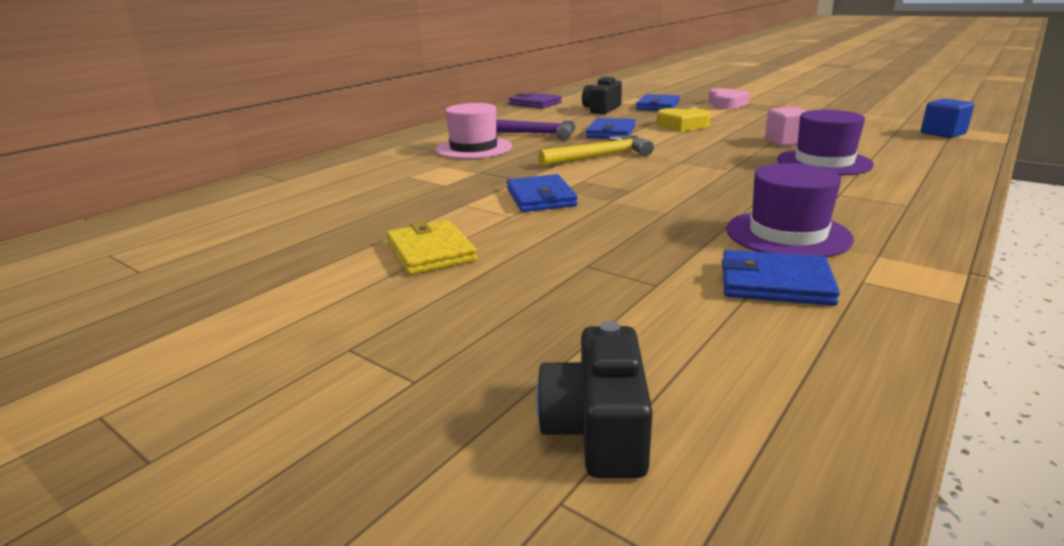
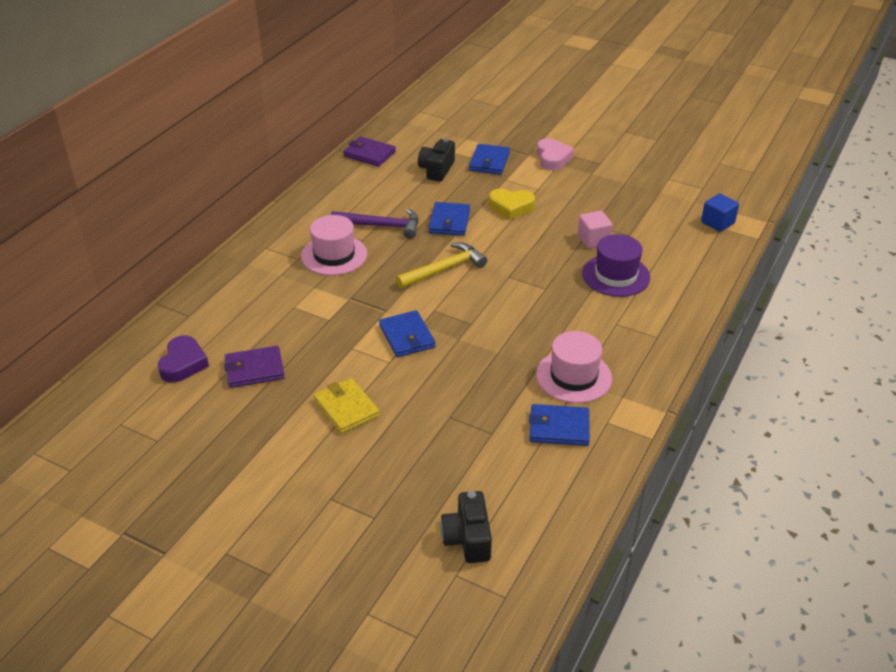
camera: 10 degrees left, 15 degrees up
(242, 210) = (183, 363): none -> purple heart
(326, 217) = (254, 369): none -> purple wallet
(787, 234) = (573, 376): purple hat -> pink hat

